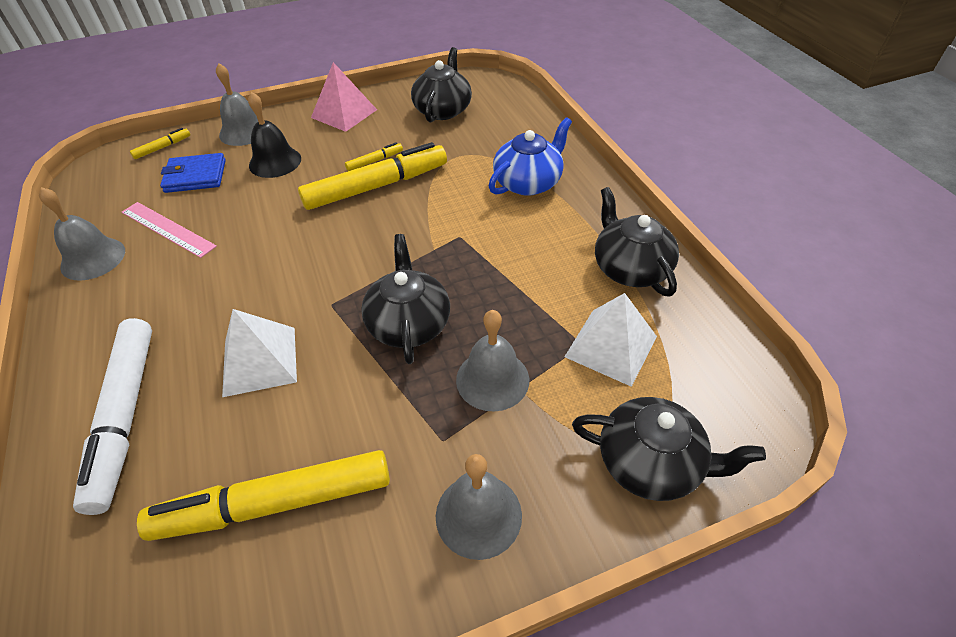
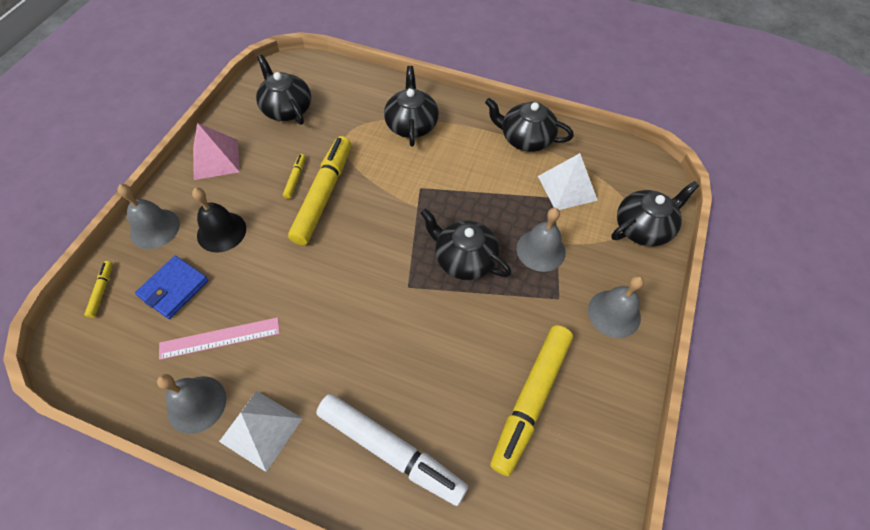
camera: 50 degrees left, 10 degrees up
(259, 361) = (417, 351): white pyramid -> white pyramid (261, 430)
(528, 182) = (411, 124): blue teapot -> black teapot

